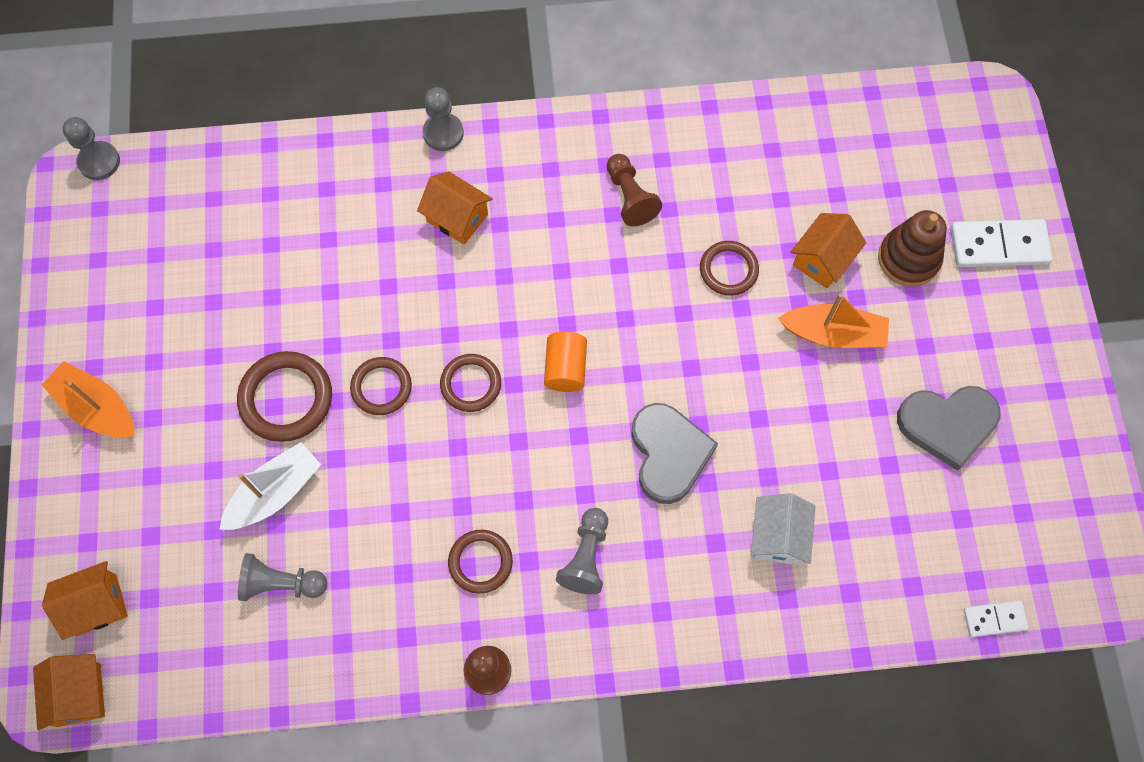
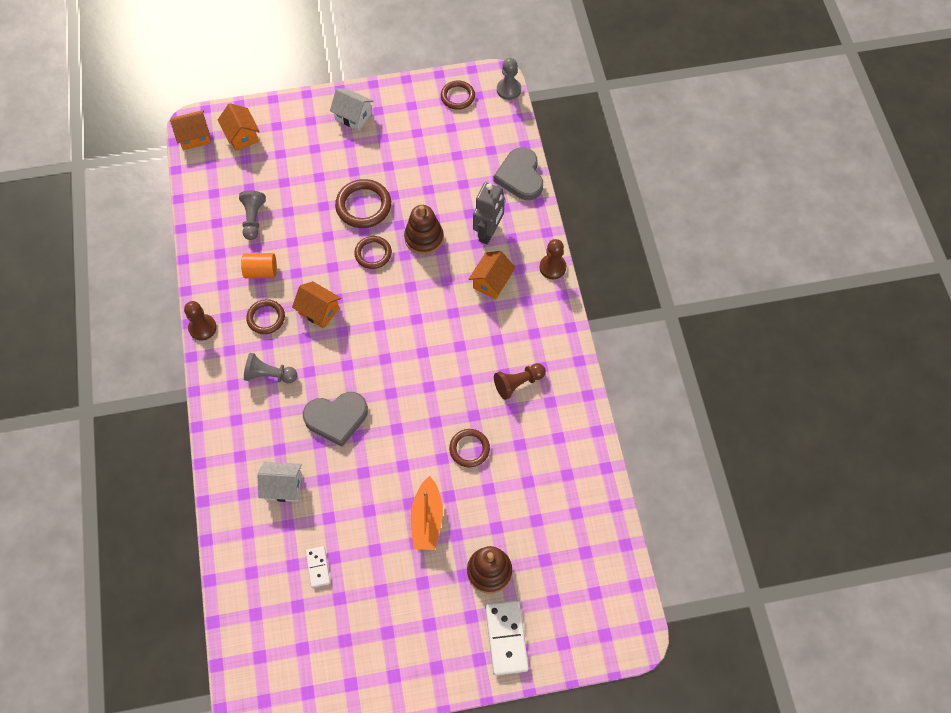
camera: 85 degrees right, 5 degrees down
(97, 408) = (353, 116): orange boat -> white house
(275, 493) = (306, 208): white boat -> none
(364, 309) = (424, 238): none -> brown stacking toy
(368, 214) = (488, 232): none -> grey robot
(443, 133) = (552, 267): grey pawn -> brown pawn
(471, 384) = (378, 301): brown ring -> brown ring (457, 96)
(565, 369) = (391, 354): orange cylinder -> orange cylinder (261, 271)
(822, 260) = (483, 511): orange house -> orange house (319, 311)
(947, 424) = (364, 597): grey heart -> grey heart (520, 176)
(994, 619) = (229, 626): white domino -> white domino (318, 567)

